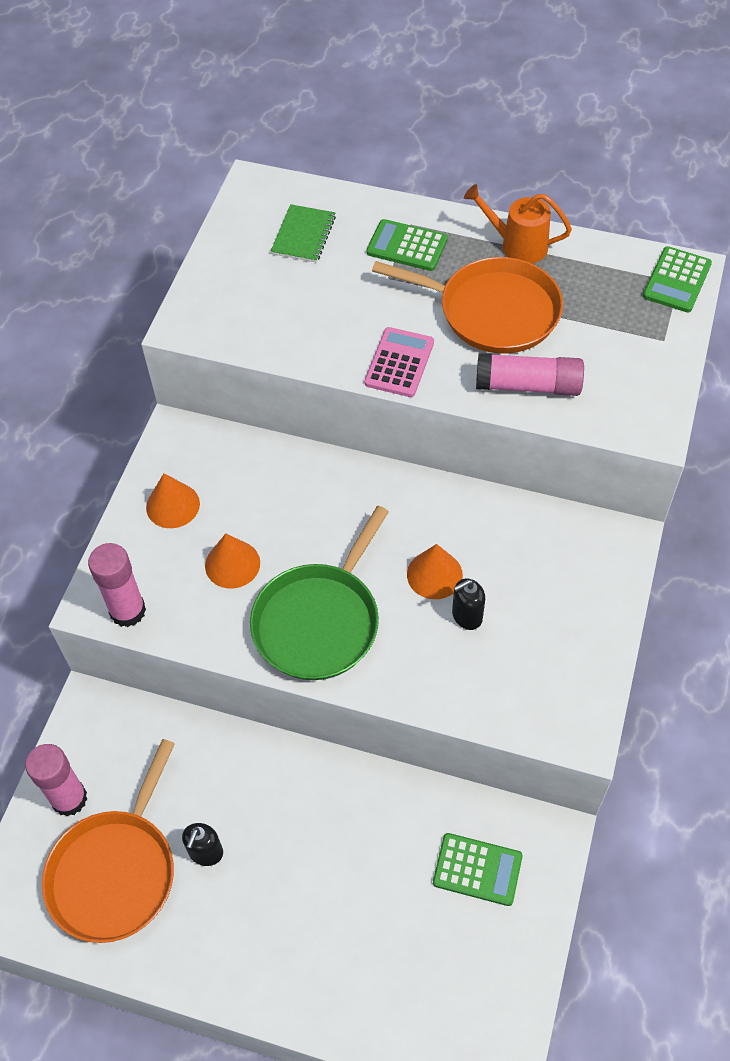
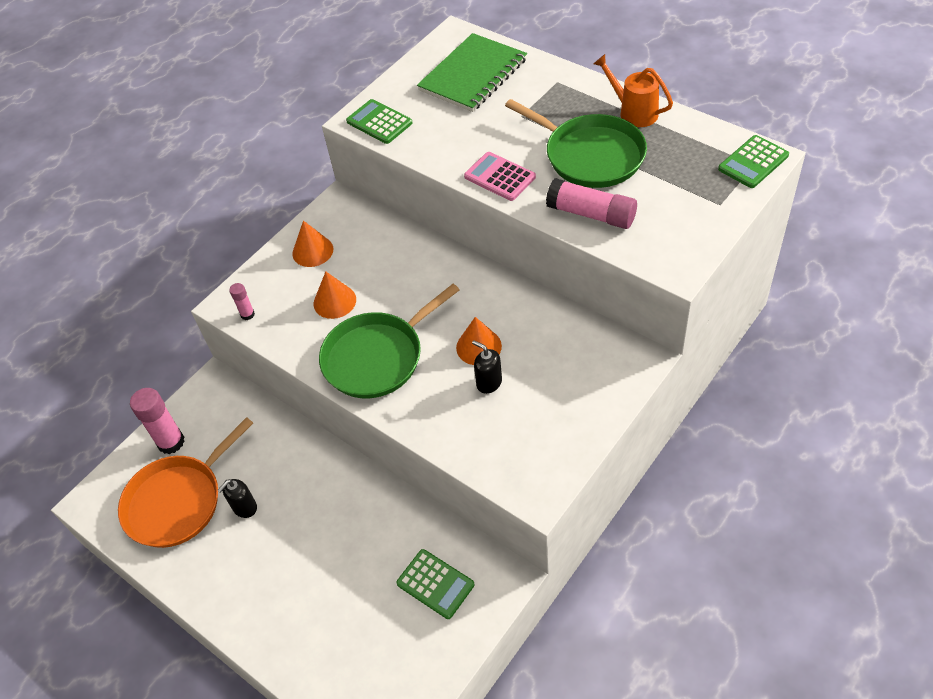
camera: 25 degrees right, 5 degrees down
(128, 611) = (247, 314): pink glue stick -> pink glue stick, size x0.52
(303, 235) = (473, 75): green notebook -> green notebook, size x1.80
(399, 363) = (500, 177): pink calculator -> pink calculator turned 90 degrees counterclockwise
(407, 246) = (547, 96): green calculator -> green calculator (379, 122)
(466, 616) = (489, 383): black soap dispenser -> black soap dispenser turned 45 degrees clockwise
(492, 311) = (590, 155): orange pan -> green pan

